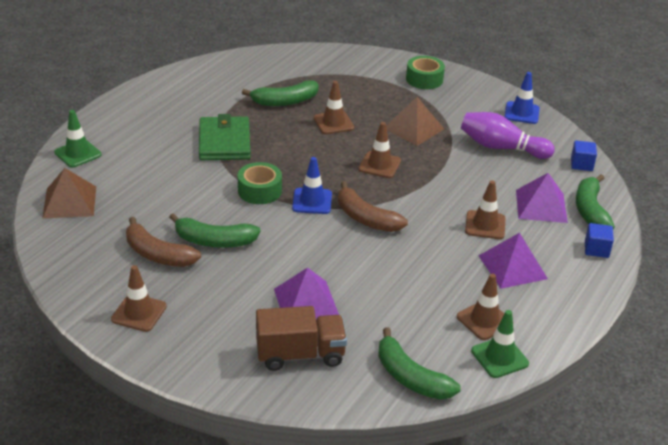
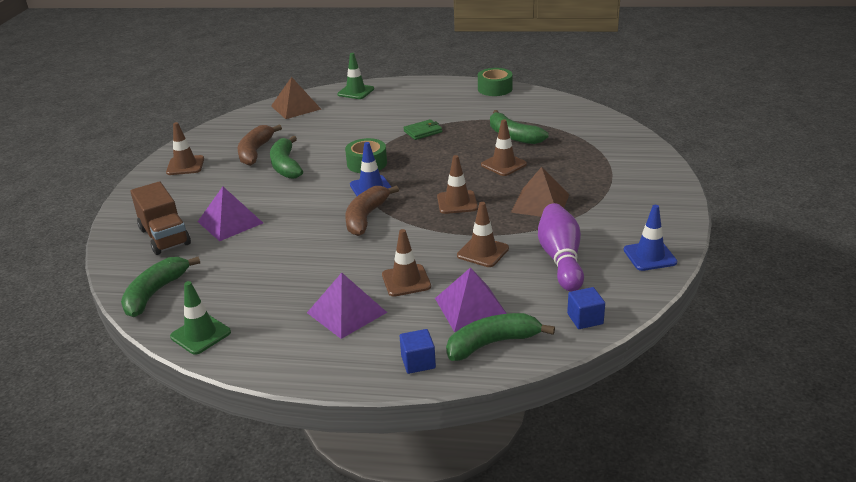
camera: 70 degrees right, 5 degrees down
(224, 142) = (423, 131): green wallet -> green wallet, size x0.54
(424, 79) = (642, 186): green tape -> green tape (495, 89)
(484, 320) = (251, 314): brown traffic cone -> brown traffic cone (483, 252)

